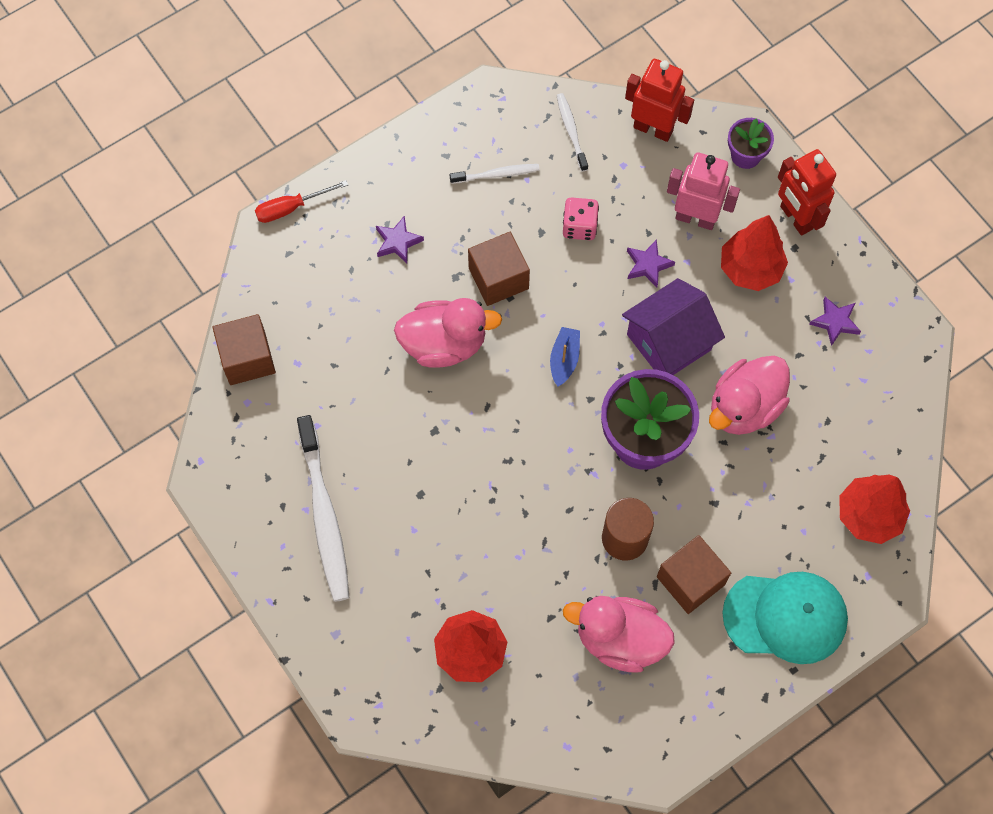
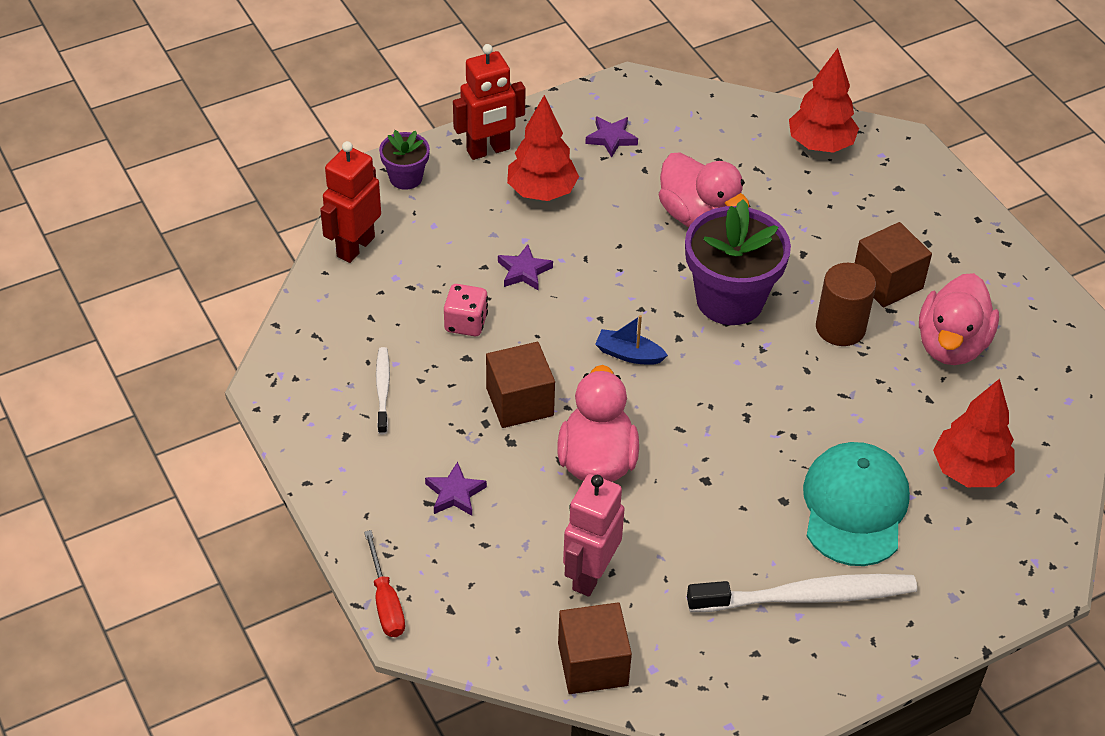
camera: 85 degrees left, 20 degrees down
(571, 131) = (341, 316): white toothbrush -> none
(669, 342) = (618, 265): purple house -> none
(695, 218) = (474, 226): pink robot -> pink robot (590, 574)
(785, 617) = (924, 217): turquoise cap -> turquoise cap (854, 506)

